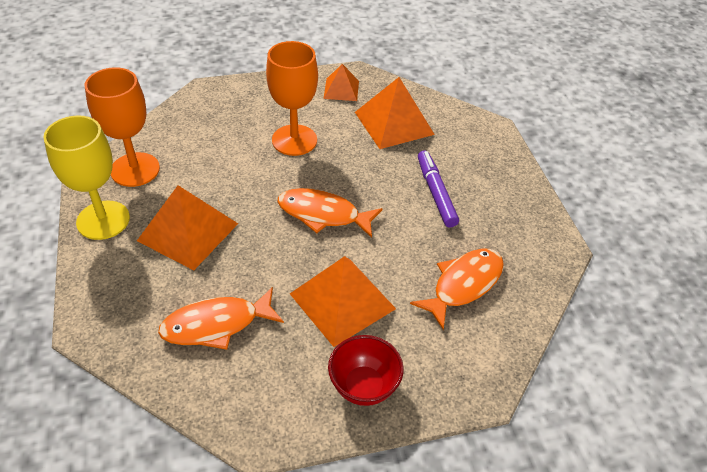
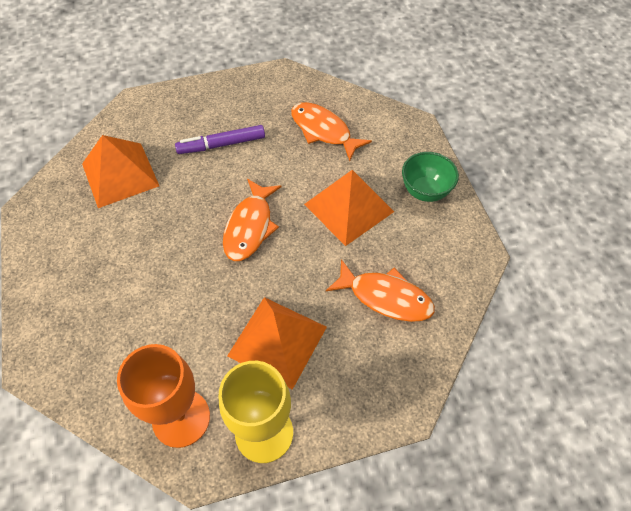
camera: 90 degrees left, 10 degrees up
(216, 324) = (385, 297): orange fish -> orange fish turned 45 degrees counterclockwise
(294, 140) = (140, 259): orange goblet -> none
(341, 89) = (56, 221): orange pyramid -> none
(363, 386) = (425, 191): red bowl -> green bowl

